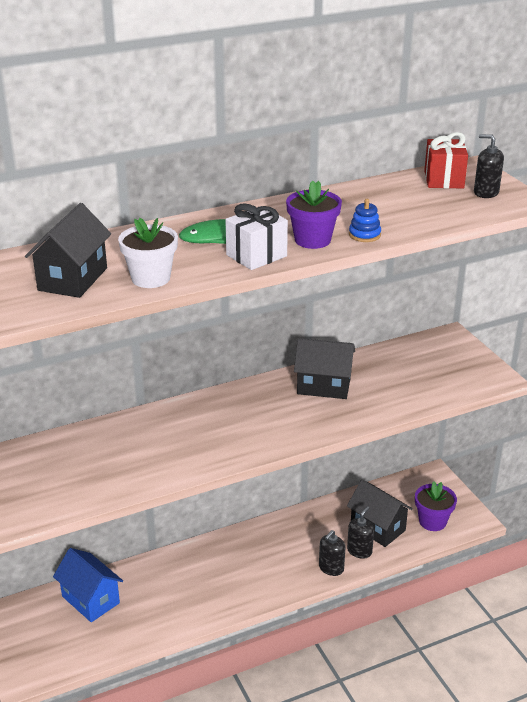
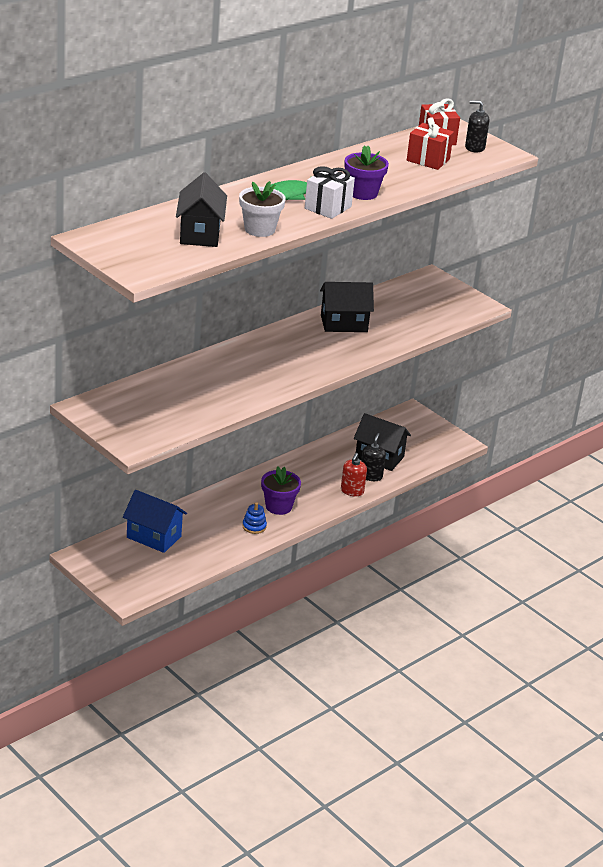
camera: 20 degrees left, 0 degrees up
(331, 568) = (352, 491): black soap dispenser -> red soap dispenser
(364, 235) = (400, 187): blue stacking toy -> blue stacking toy (254, 526)
(419, 204) = (428, 160): none -> red gift
(432, 521) = (424, 448): purple flower pot -> purple flower pot (278, 506)

